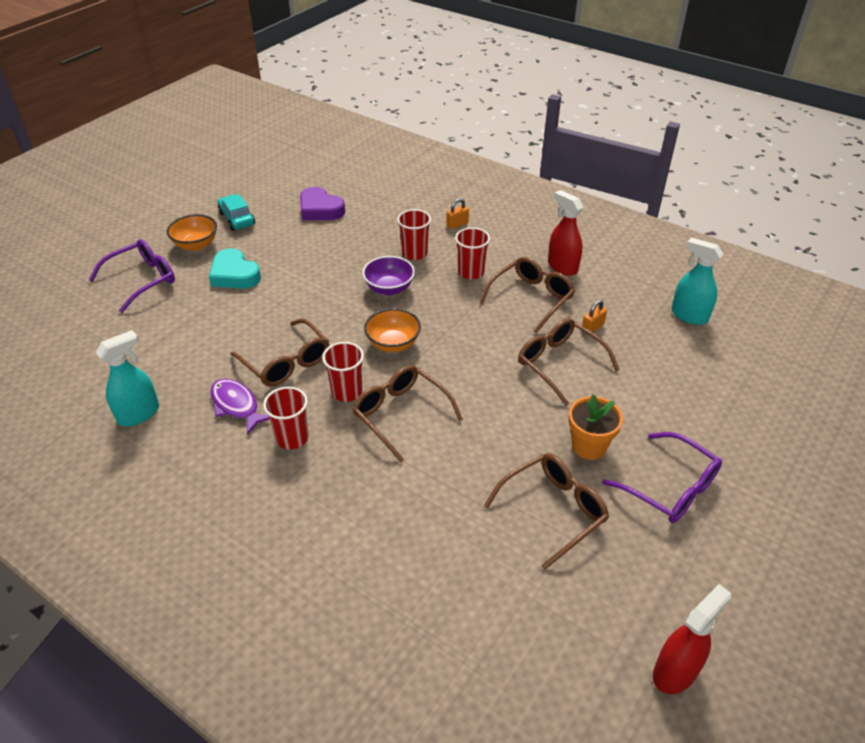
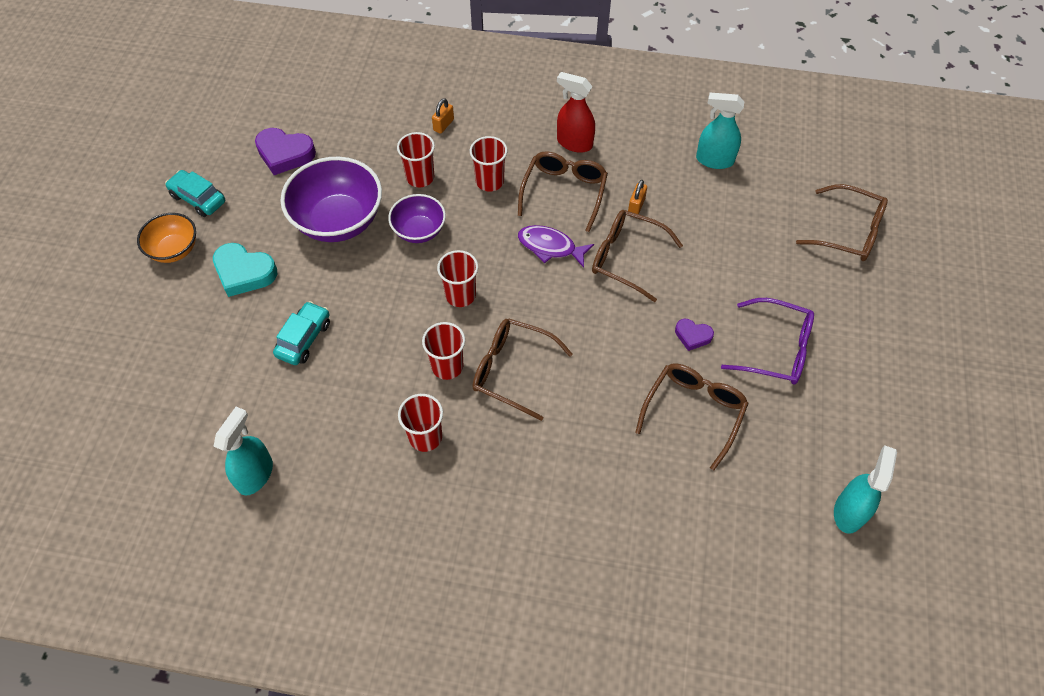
camera: 25 degrees left, 15 degrees up
(142, 280) = (144, 317): purple glasses -> none
(236, 405) = (349, 425): purple fish -> purple fish (550, 247)
(246, 332) = (304, 339): none -> turquoise car
(286, 362) = (367, 357): brown glasses -> brown glasses (848, 232)
(330, 263) = (338, 221): none -> purple bowl
(393, 344) = (460, 295): orange bowl -> red cup
(589, 446) = (692, 336): orange flower pot -> purple heart
(675, 671) = (849, 511): red spray bottle -> turquoise spray bottle

